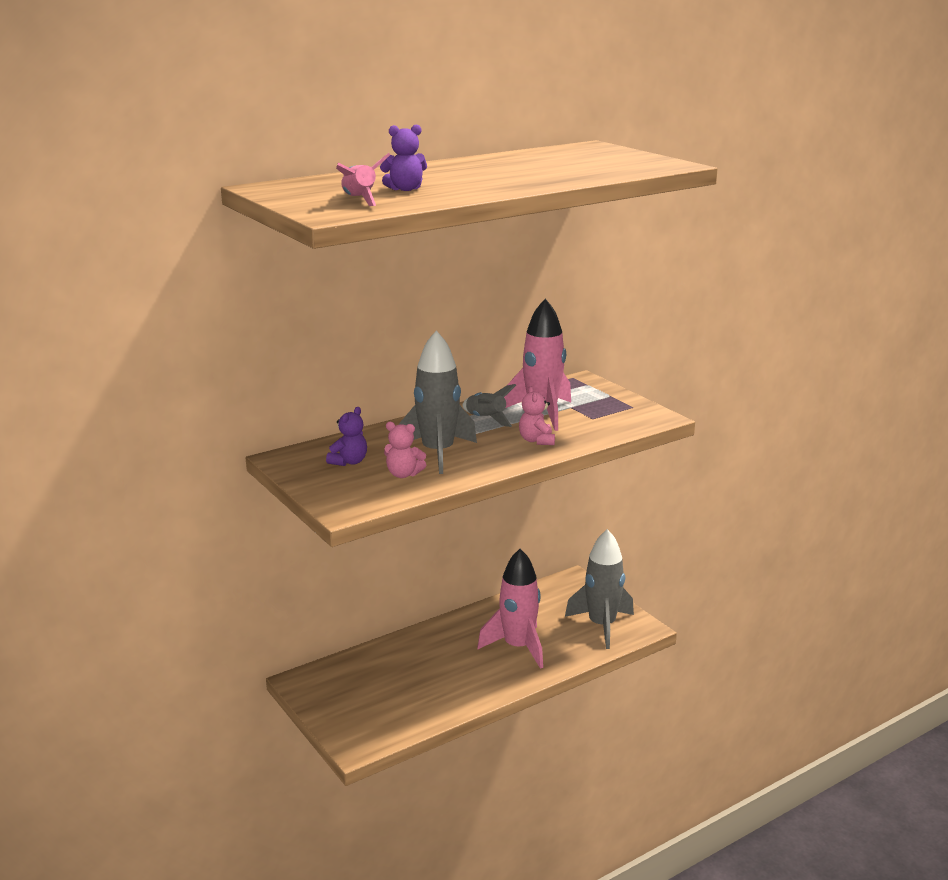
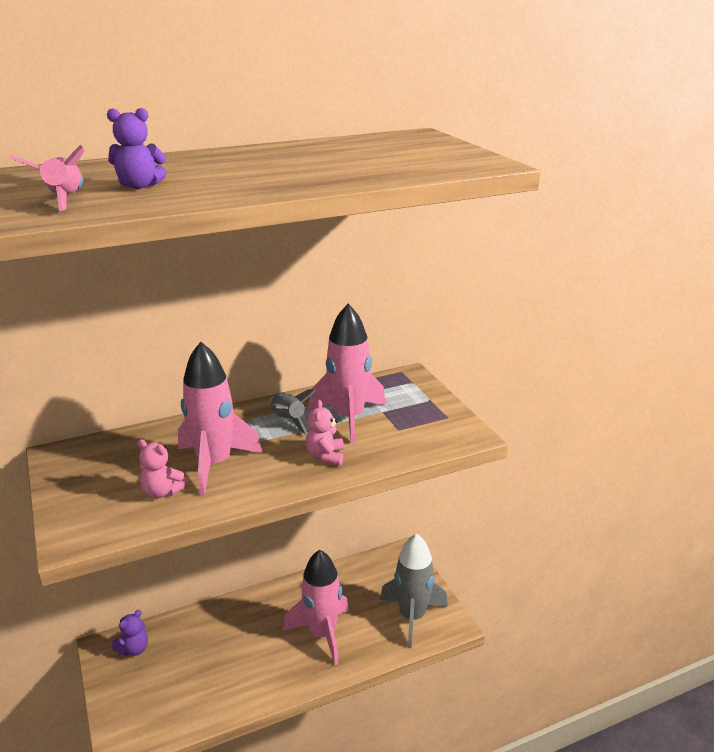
camera: 10 degrees right, 5 degrees up
(349, 462) = (119, 467): purple teddy bear -> purple teddy bear (134, 649)
(437, 453) = (214, 464): grey rocket -> pink rocket

